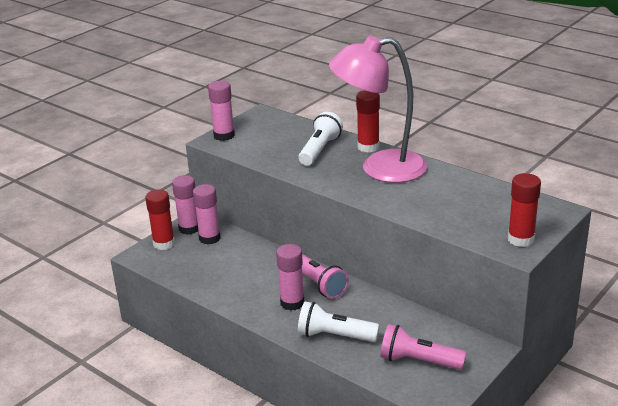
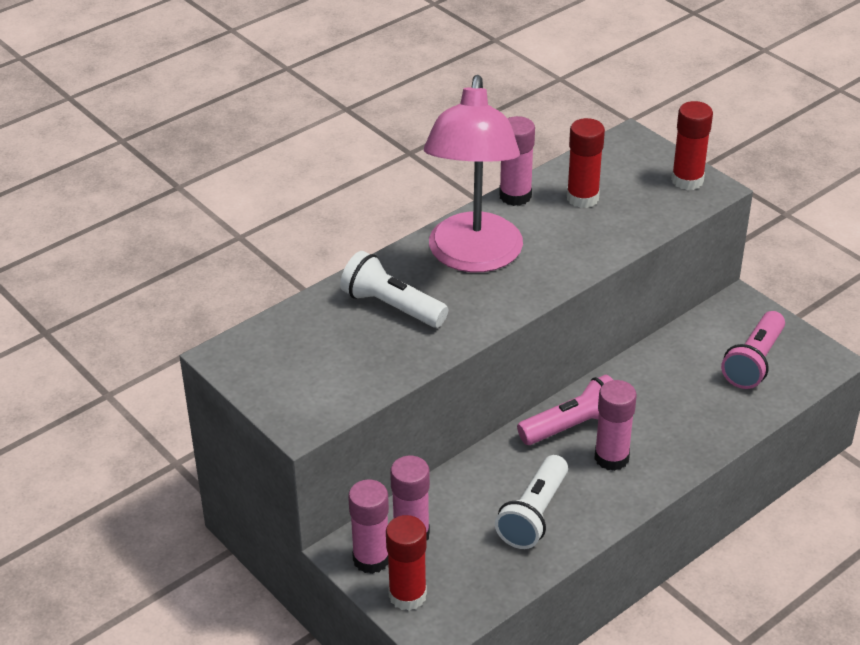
camera: 80 degrees left, 10 degrees up
(224, 136) = (290, 408): pink glue stick -> pink glue stick (515, 196)
(334, 335) = (692, 426): white flashlight -> white flashlight (533, 515)
(368, 147) = (404, 258): red glue stick -> red glue stick (582, 198)

